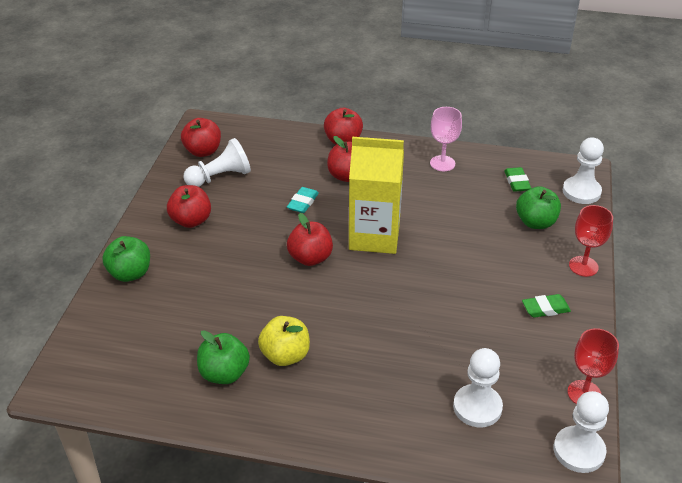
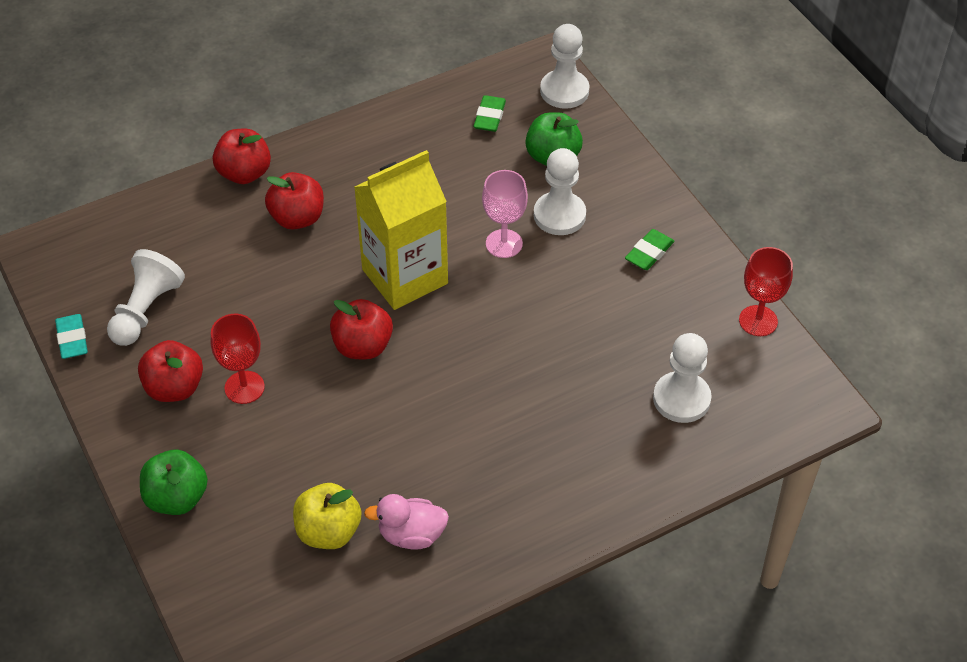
camera: 40 degrees left, 10 degrees up
(203, 151) = (83, 288): red apple -> none
(224, 373) = (411, 535): green apple -> pink duck
(285, 355) = (452, 472): yellow apple -> yellow apple (328, 531)
(303, 203) = (282, 283): turquoise eraser -> turquoise eraser (72, 339)
(442, 163) = (388, 138): pink goblet -> pink goblet (504, 243)
(517, 182) = (489, 117): green eraser -> green eraser turned 60 degrees clockwise
(579, 451) = (800, 380): white pawn -> white pawn (559, 215)
(583, 266) = (642, 182): red goblet -> red goblet (244, 387)

